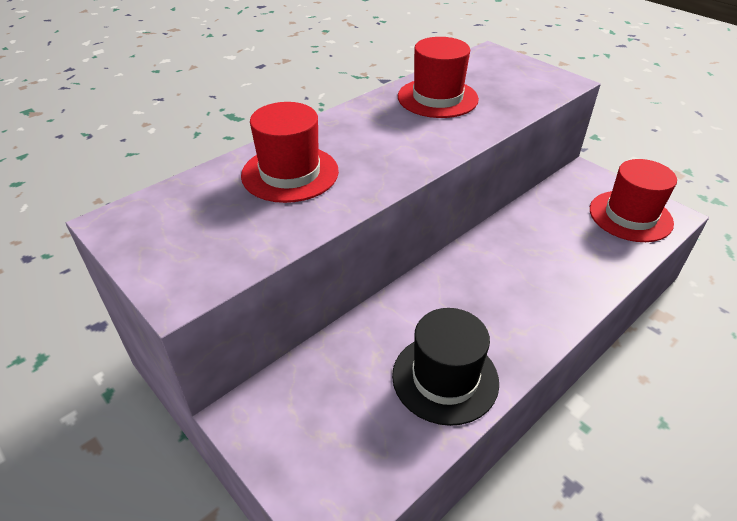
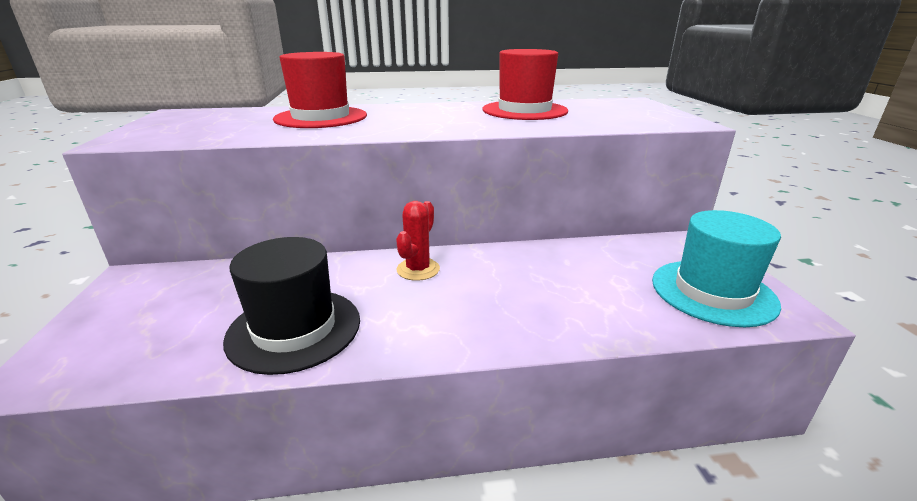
camera: 35 degrees right, 15 degrees down
(453, 283) = (418, 269): none -> red cactus
(630, 216) = (712, 292): red hat -> turquoise hat

